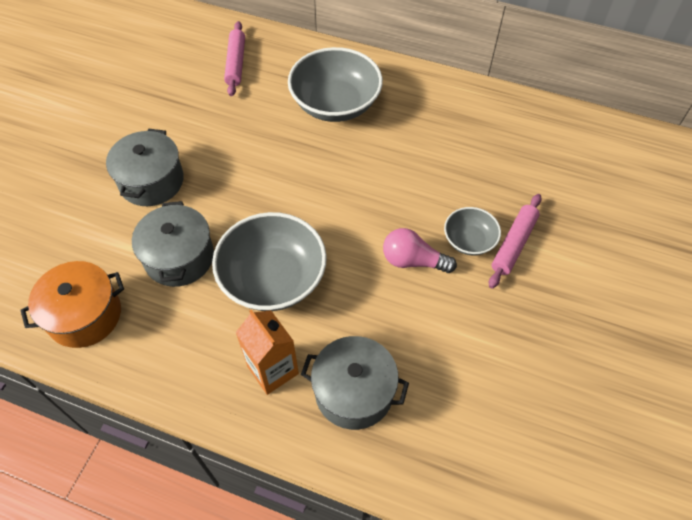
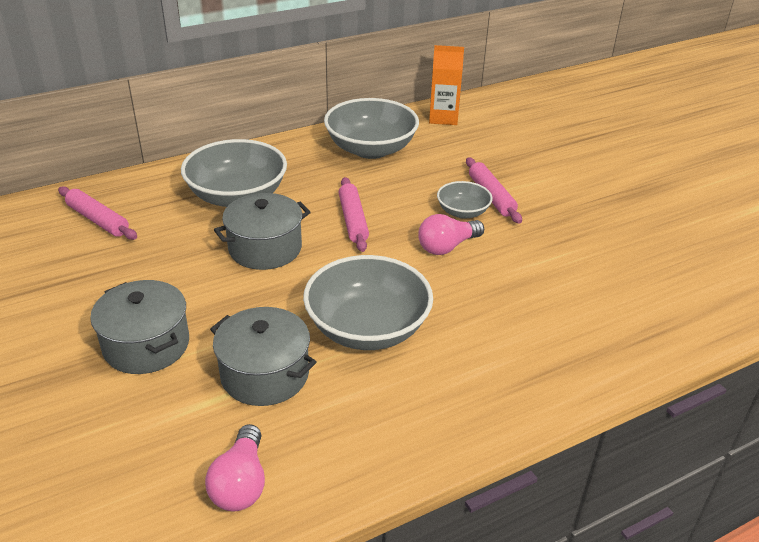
camera: 50 degrees left, 20 degrees down
(85, 315) = (241, 483): orange pot -> pink light bulb
(272, 370) = (461, 380): orange carton -> orange carton (443, 118)
(354, 392) = (534, 345): grey pot -> grey pot (265, 248)
(381, 184) = (353, 220): none -> pink rolling pin
(483, 127) = (371, 149): none -> grey bowl

